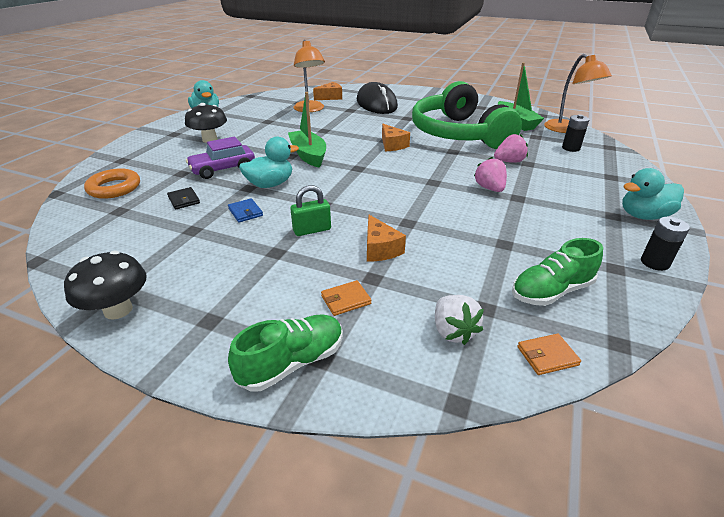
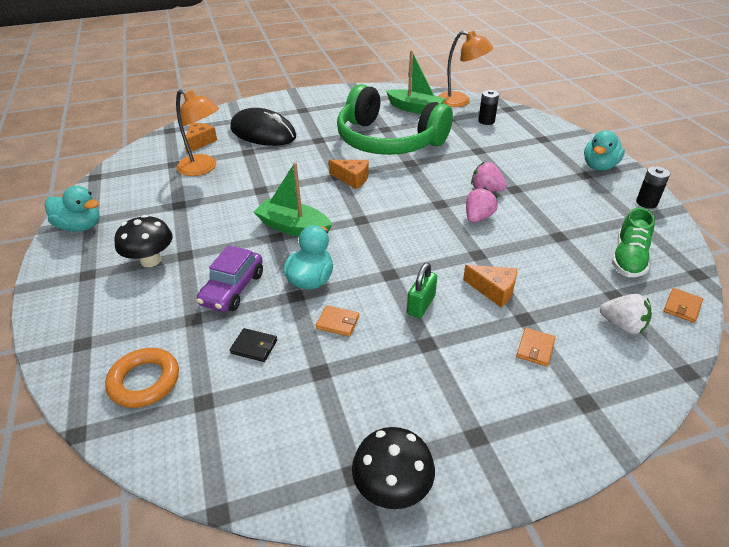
camera: 40 degrees left, 5 degrees up
(245, 212) = (337, 322): blue wallet -> orange wallet
(292, 363) = (576, 420): green shoe -> none
(509, 161) = (464, 155): pink strawberry -> pink strawberry (478, 217)

